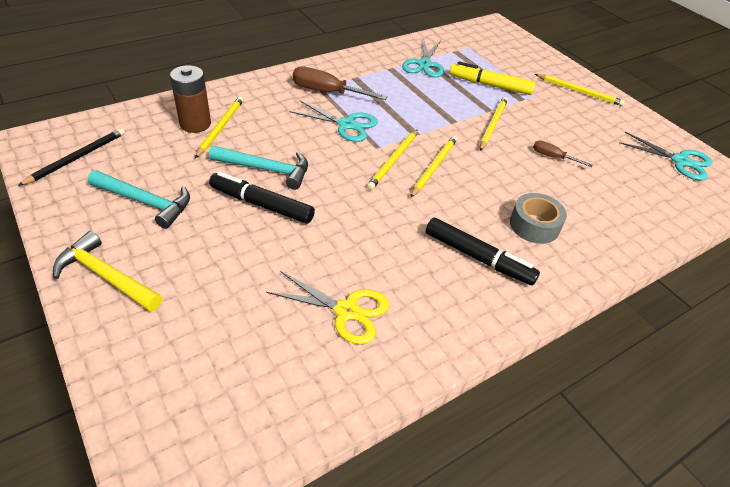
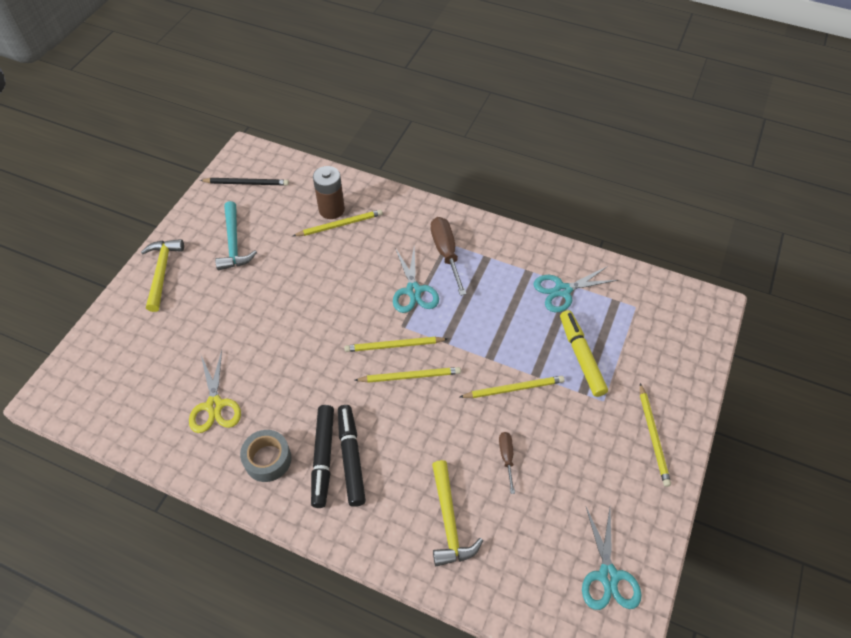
camera: 60 degrees right, 10 degrees up
(261, 204) = (278, 300): black marker -> black marker (351, 457)
(266, 169) = (316, 279): turquoise hammer -> none
(534, 225) = (393, 481): grey tape -> grey tape (267, 459)
(593, 212) = (449, 520): none -> yellow hammer

